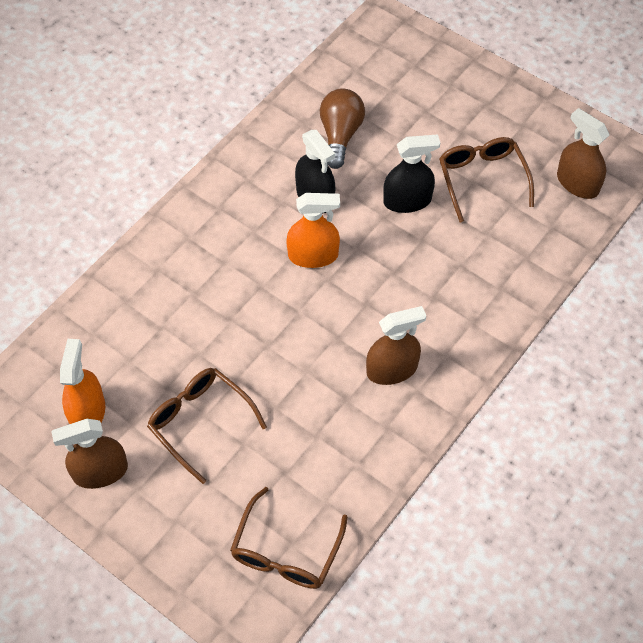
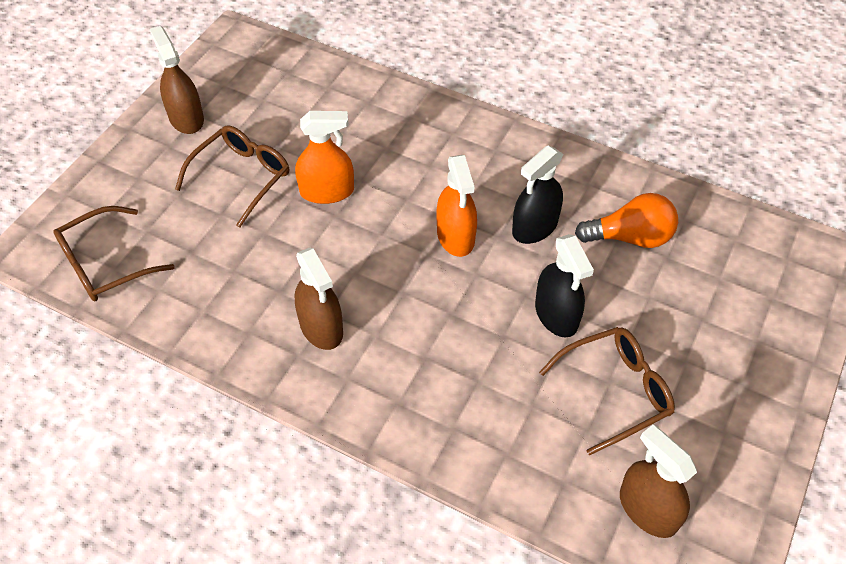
camera: 80 degrees right, 5 degrees down
(87, 412) = (245, 99): orange spray bottle -> orange spray bottle (327, 191)
(286, 551) = (105, 264): brown glasses -> brown glasses turned 45 degrees counterclockwise
(340, 135) = (630, 237): brown light bulb -> orange light bulb
(577, 183) = (648, 509): brown spray bottle -> brown spray bottle turned 75 degrees counterclockwise

